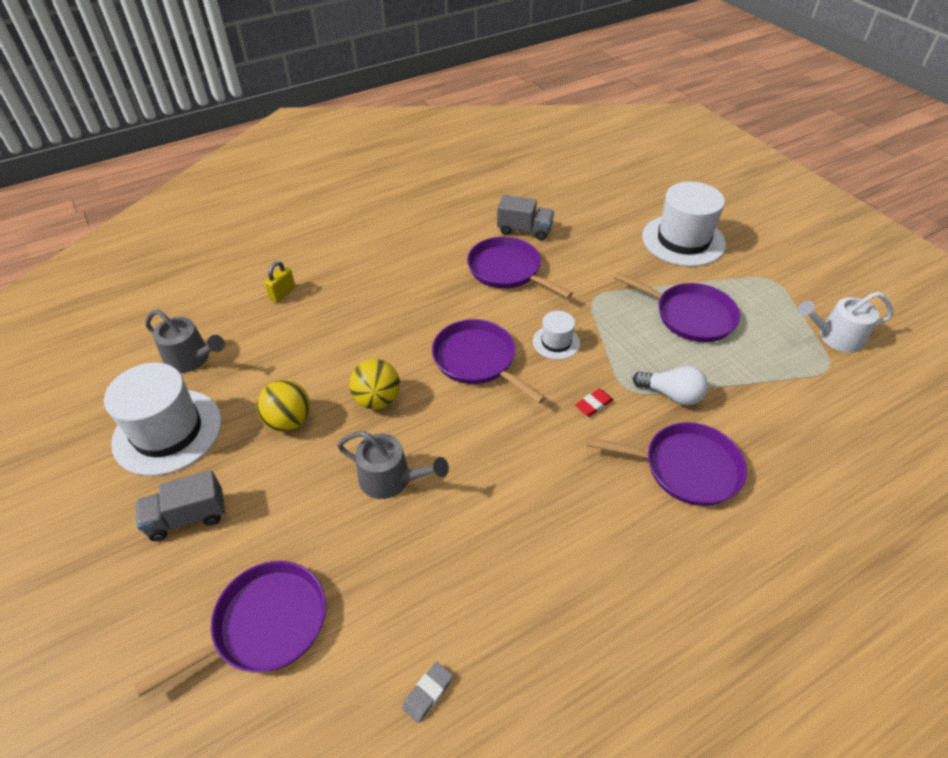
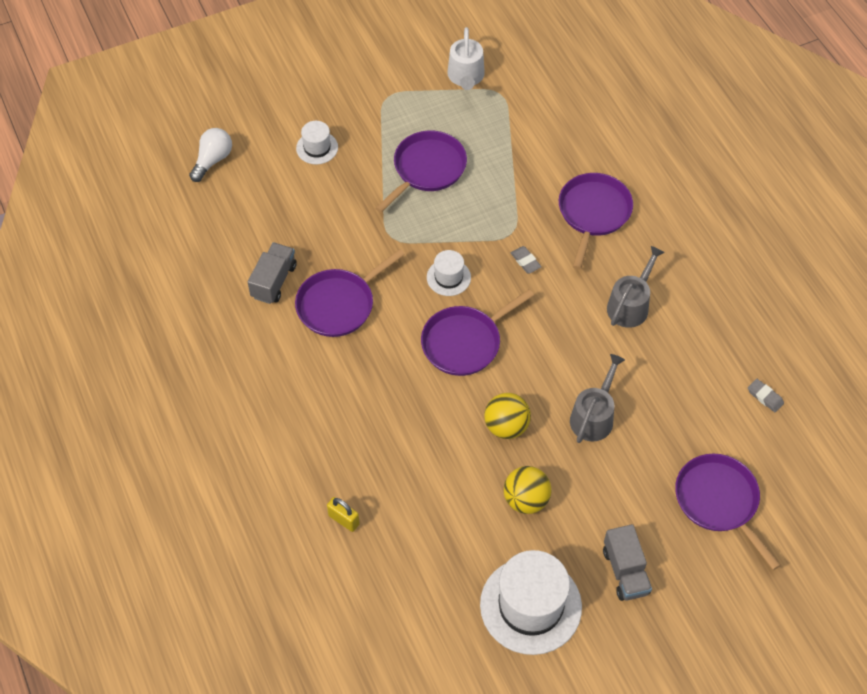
camera: 85 degrees left, 10 degrees up
(191, 358) = (435, 600): grey watering can -> grey watering can (630, 305)
(593, 404) = (525, 261): red eraser -> grey eraser
(671, 394) = (519, 205): white light bulb -> white light bulb (213, 160)
(683, 240) = (317, 148): white hat -> white hat, size x0.50

